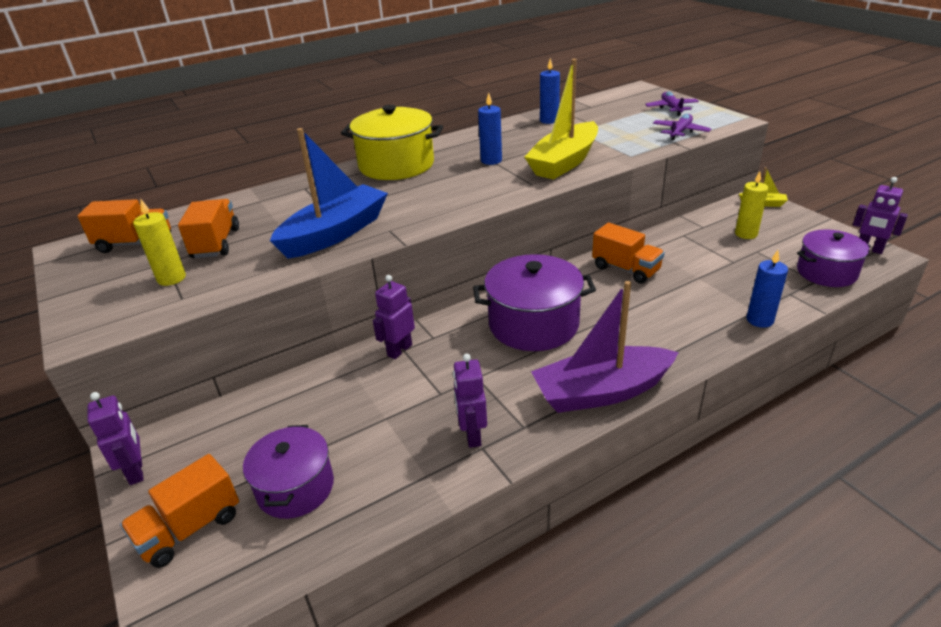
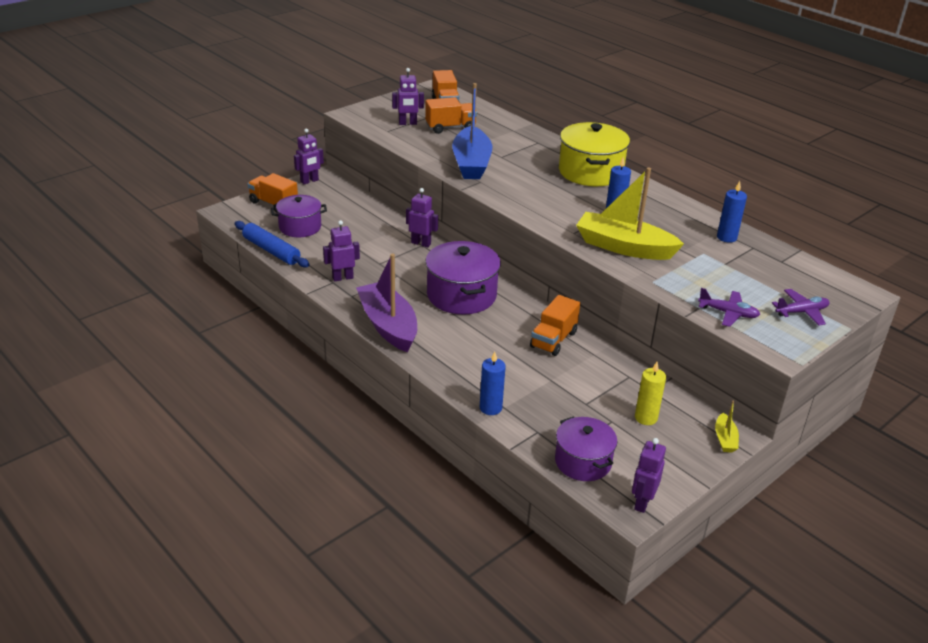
camera: 75 degrees right, 0 degrees up
(171, 278) = (407, 123): yellow candle -> purple robot
(335, 233) = (471, 163): blue boat -> blue boat turned 60 degrees clockwise
(361, 532) = (271, 250): none -> blue rolling pin

